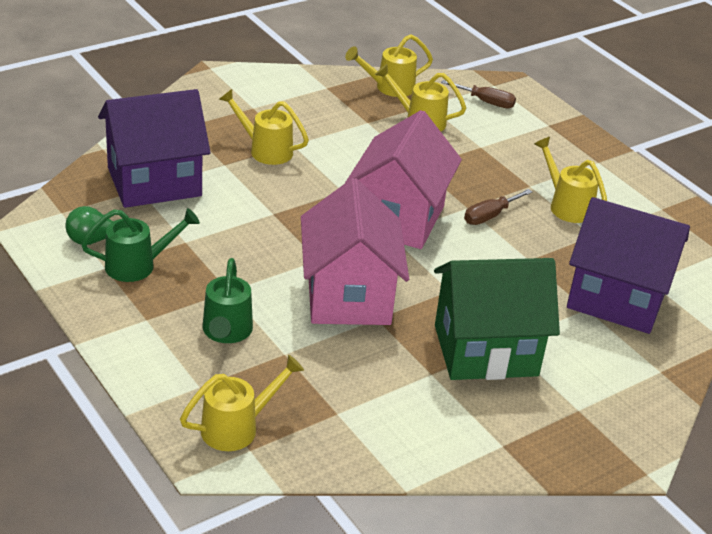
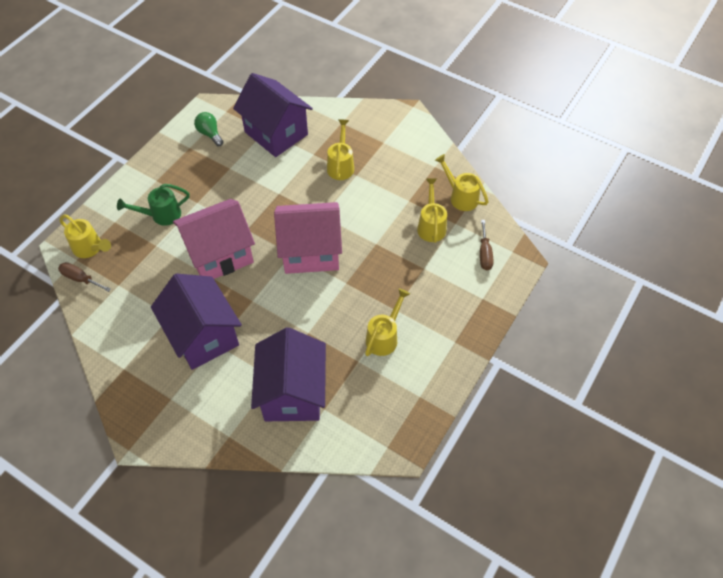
camera: 70 degrees right, 20 degrees up
(138, 265) = (198, 158): green watering can -> none
(485, 350) = (203, 336): green house -> purple house
(490, 216) = (343, 297): brown screwdriver -> brown screwdriver (80, 279)

